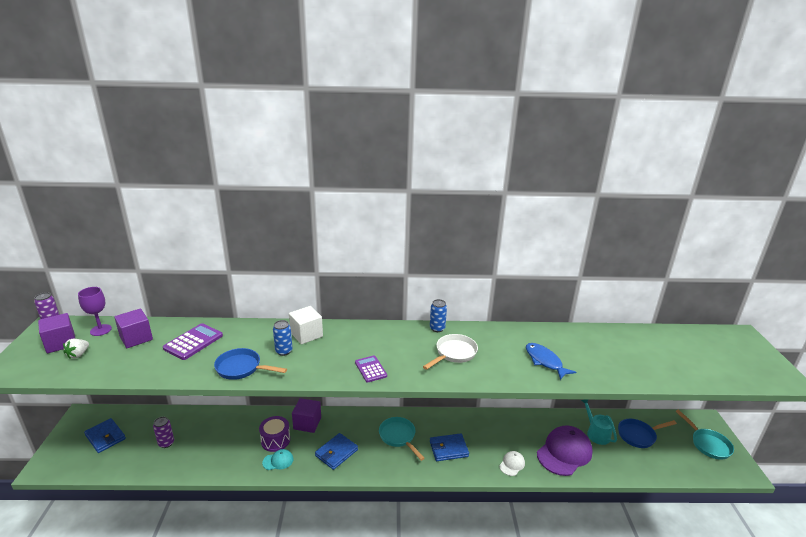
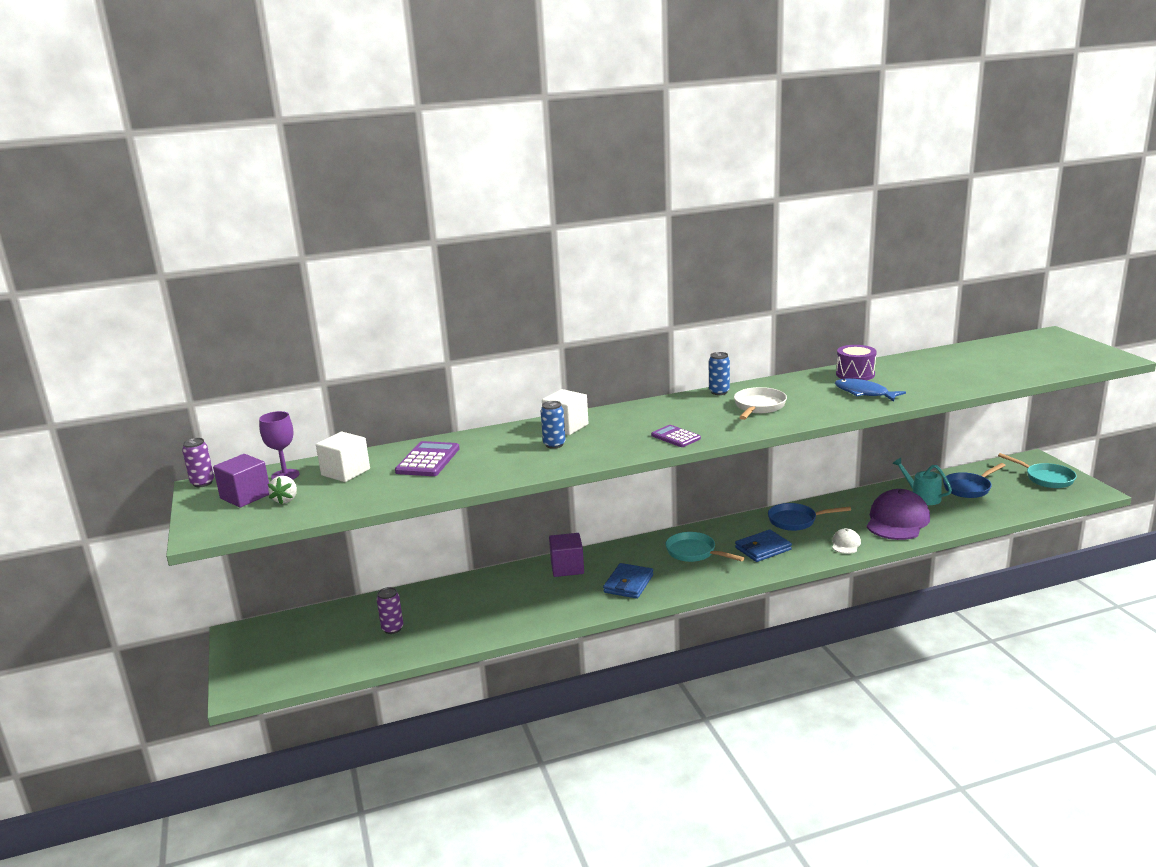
camera: 15 degrees left, 5 degrees down
(105, 437) = (298, 644): blue wallet -> none
(136, 338) = (345, 472): purple cube -> white cube
(242, 368) = (519, 467): blue pan -> blue pan (796, 521)
(275, 440) = (539, 592): purple drum -> purple drum (855, 374)
(278, 461) = (560, 608): turquoise cap -> none

